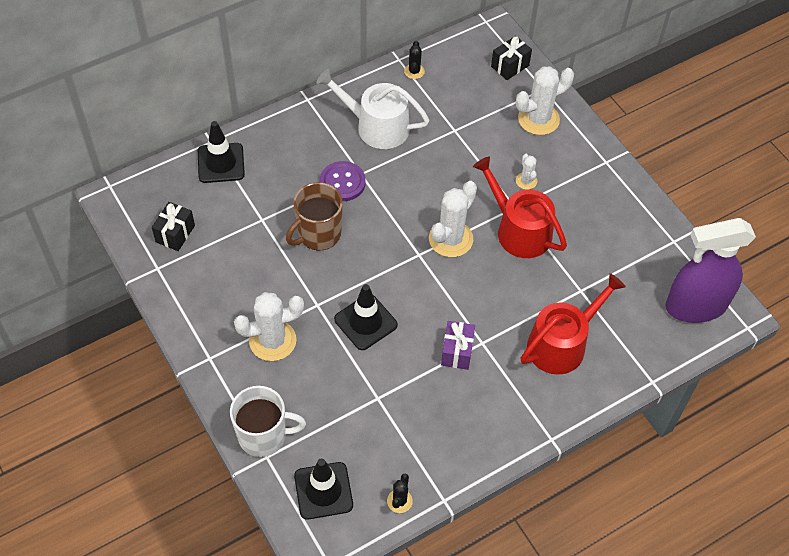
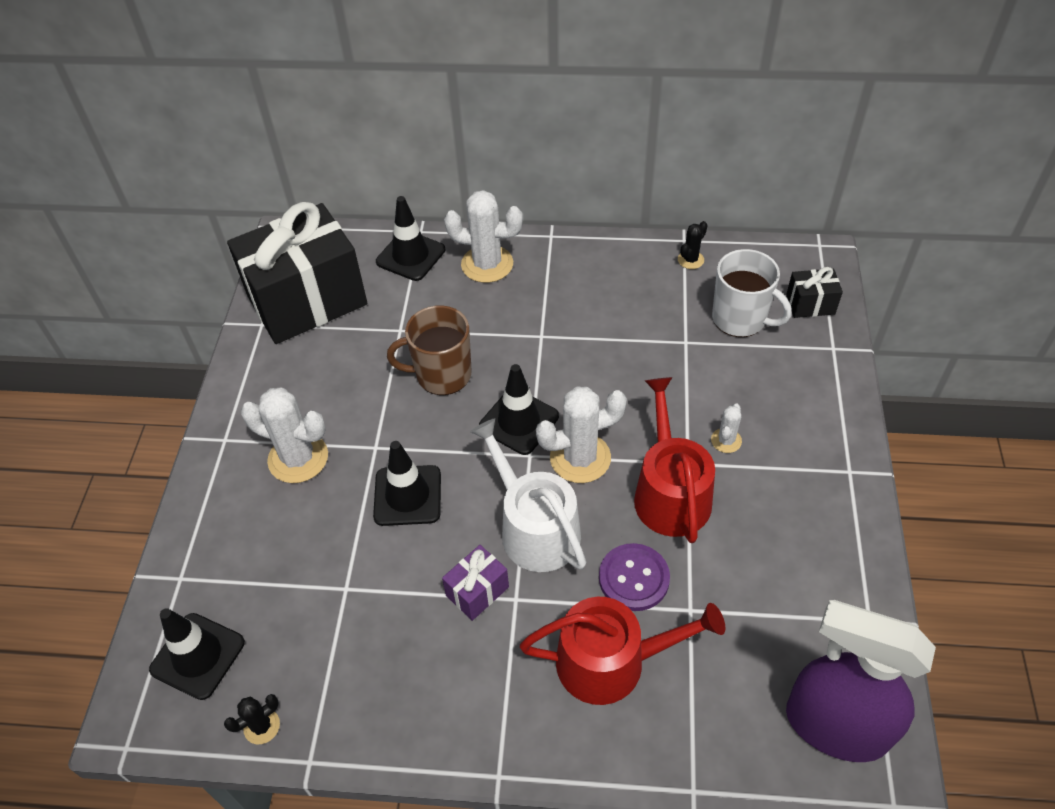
camera: 40 degrees right, 5 degrees down
(175, 234) = (307, 300): black gift -> black gift, size x2.42
(263, 436) = (198, 553): white mug -> white mug (740, 319)
(342, 182) = (514, 335): purple button -> purple button (634, 578)
(376, 126) = (600, 296): white watering can -> white watering can (534, 528)
(394, 237) = (519, 421): none -> black traffic cone
(538, 119) = (799, 379): white cactus -> white cactus (487, 264)

